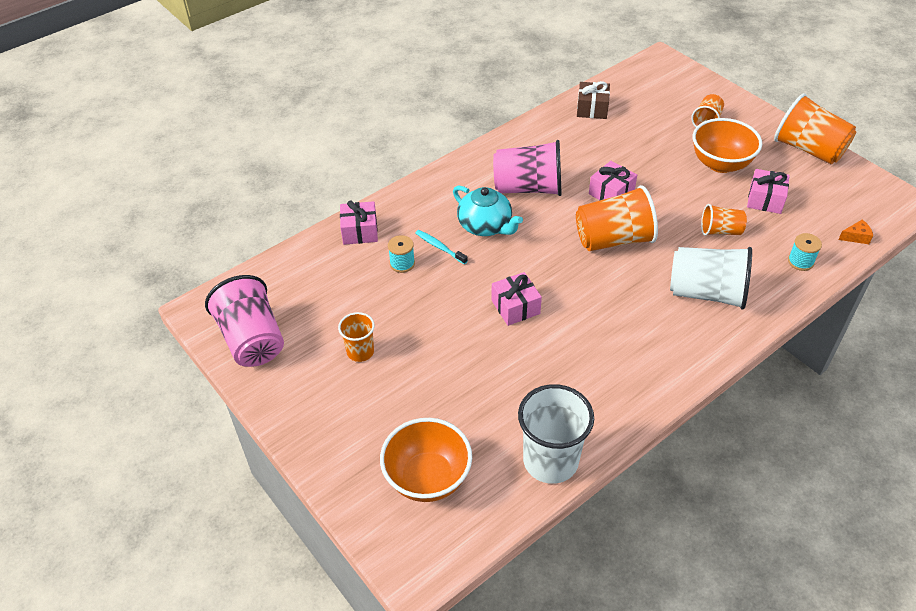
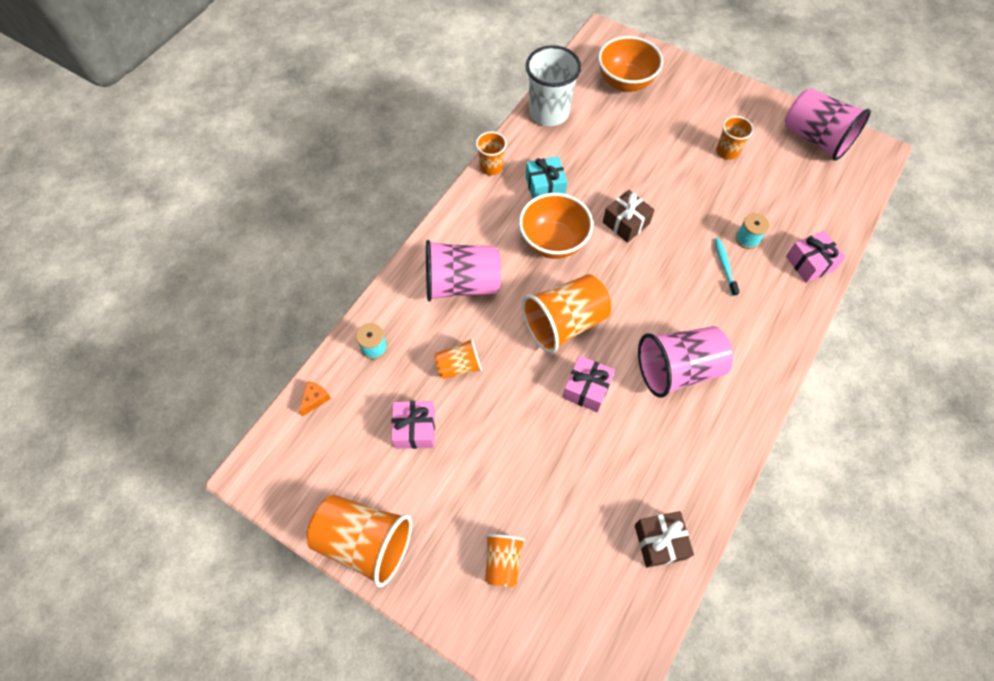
camera: 160 degrees right, 15 degrees up
(440, 247) = (724, 266): turquoise toothbrush -> turquoise toothbrush turned 120 degrees counterclockwise
(485, 226) = (696, 304): turquoise teapot -> none
(515, 307) = (626, 223): pink gift -> brown gift
(589, 366) = (545, 186): none -> turquoise gift
(647, 406) = (491, 167): none -> orange cup
(706, 293) = (461, 284): white cup -> pink cup
(720, 164) = (473, 477): orange bowl -> orange bowl (553, 242)
(856, 237) = (315, 399): orange cheese -> orange cheese turned 150 degrees clockwise

